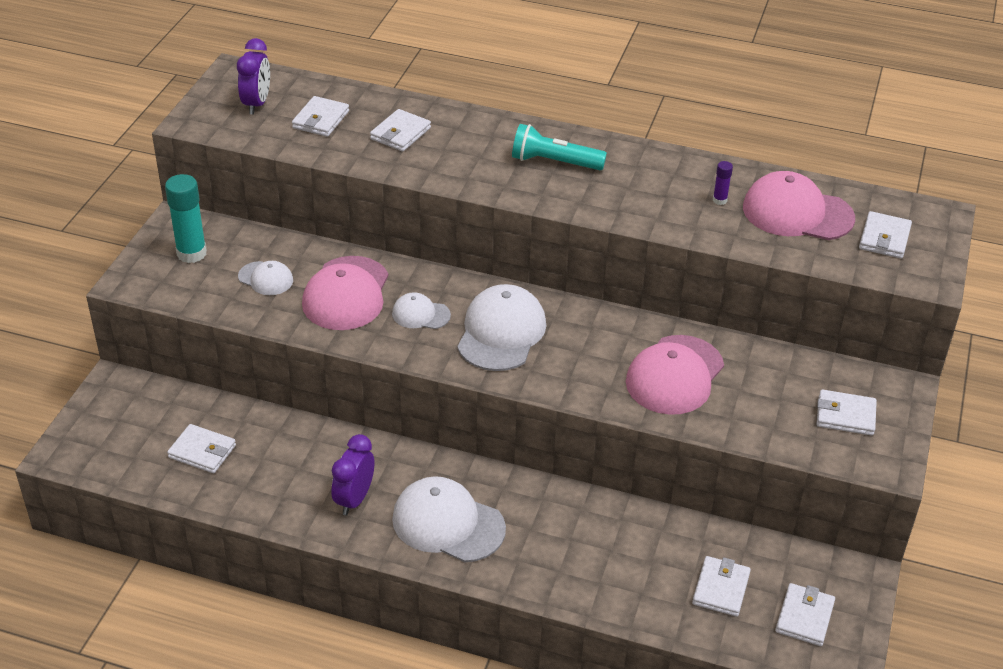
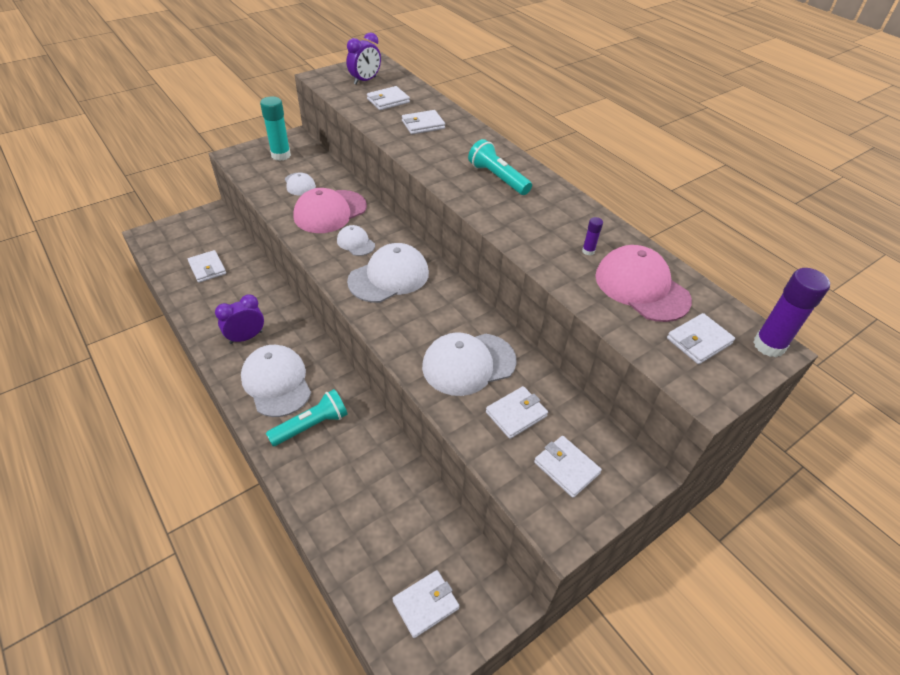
camera: 35 degrees right, 5 degrees up
(535, 541) = (311, 425): none -> turquoise flashlight
(675, 375) = (468, 364): pink cap -> white cap
(721, 589) = (390, 539): white wallet -> white wallet (516, 414)
(936, 215) = (769, 345): none -> purple glue stick

